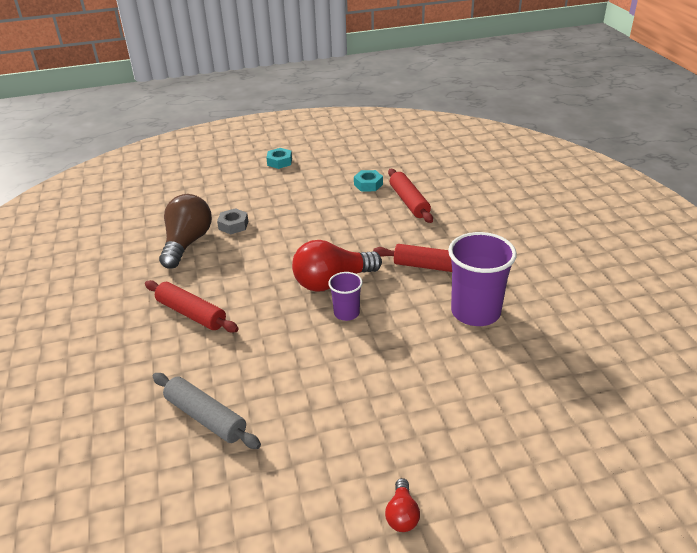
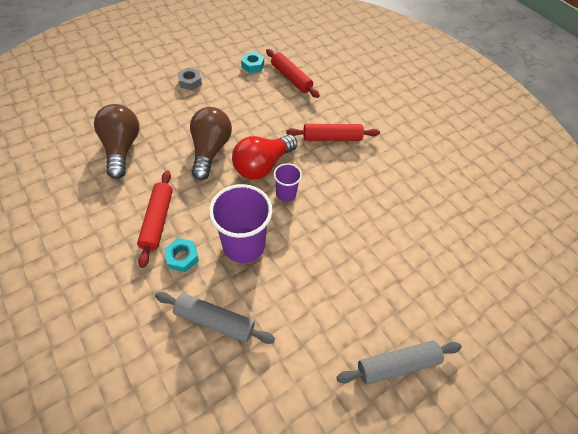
camera: 25 degrees left, 20 degrees up
(191, 313) = (158, 220): red rolling pin -> red rolling pin turned 75 degrees clockwise
(233, 225) = (156, 122): grey nut -> grey nut (190, 82)
(279, 162) = (169, 51): turquoise nut -> turquoise nut (182, 257)
(279, 258) = (210, 150): none -> brown light bulb
(402, 515) = (397, 364): red light bulb -> grey rolling pin
(475, 312) = (378, 173): purple cup -> purple cup (244, 245)

